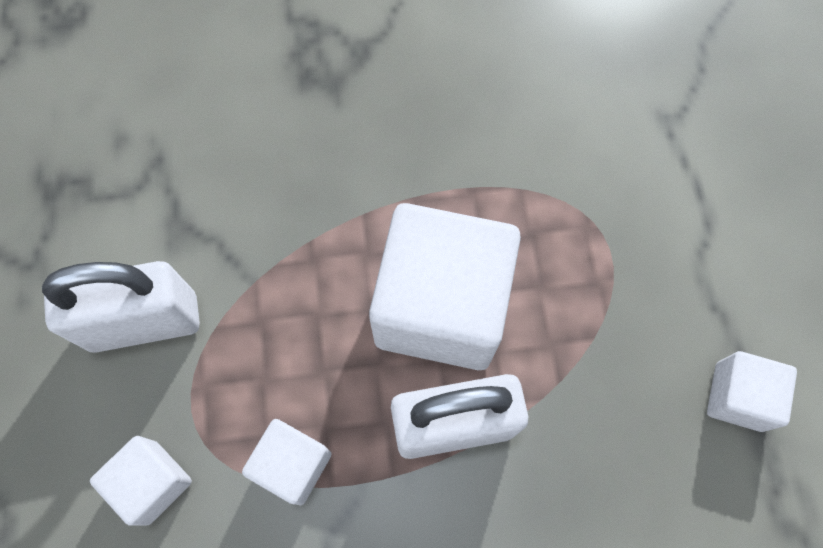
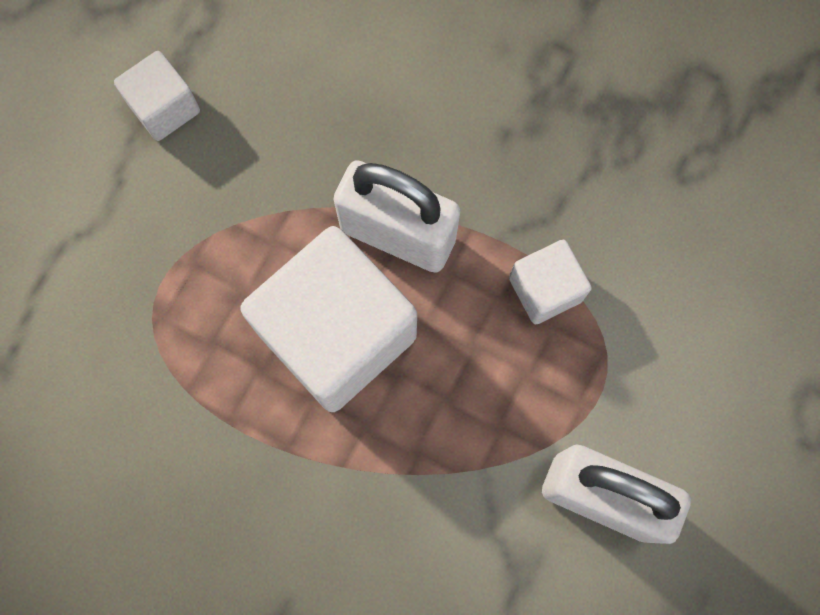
camera: 145 degrees left, 5 degrees up
(152, 482) = (666, 351): white cube -> none

